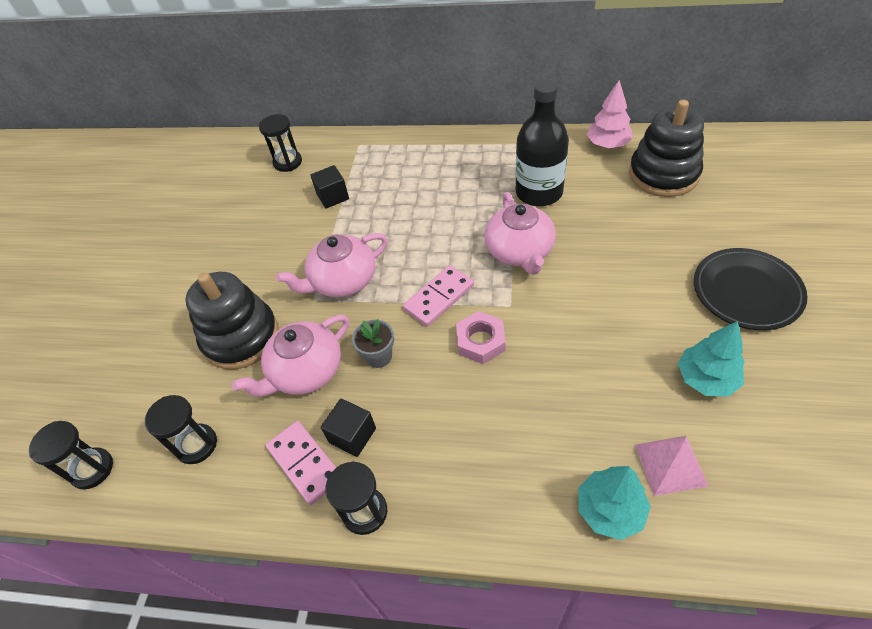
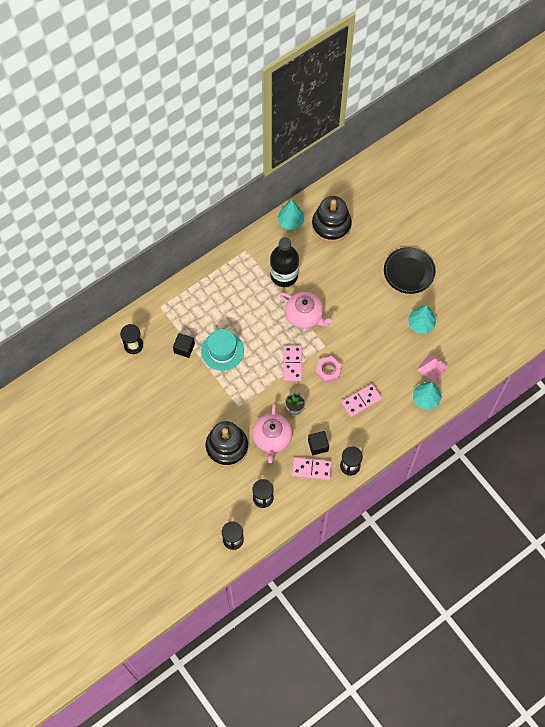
camera: 50 degrees left, 15 degrees up
(342, 281) = (241, 388): pink teapot -> none
(370, 225) = (222, 351): none -> turquoise hat
(488, 422) = (361, 401): none -> pink domino
(607, 144) = (290, 221): pink tree -> turquoise tree

